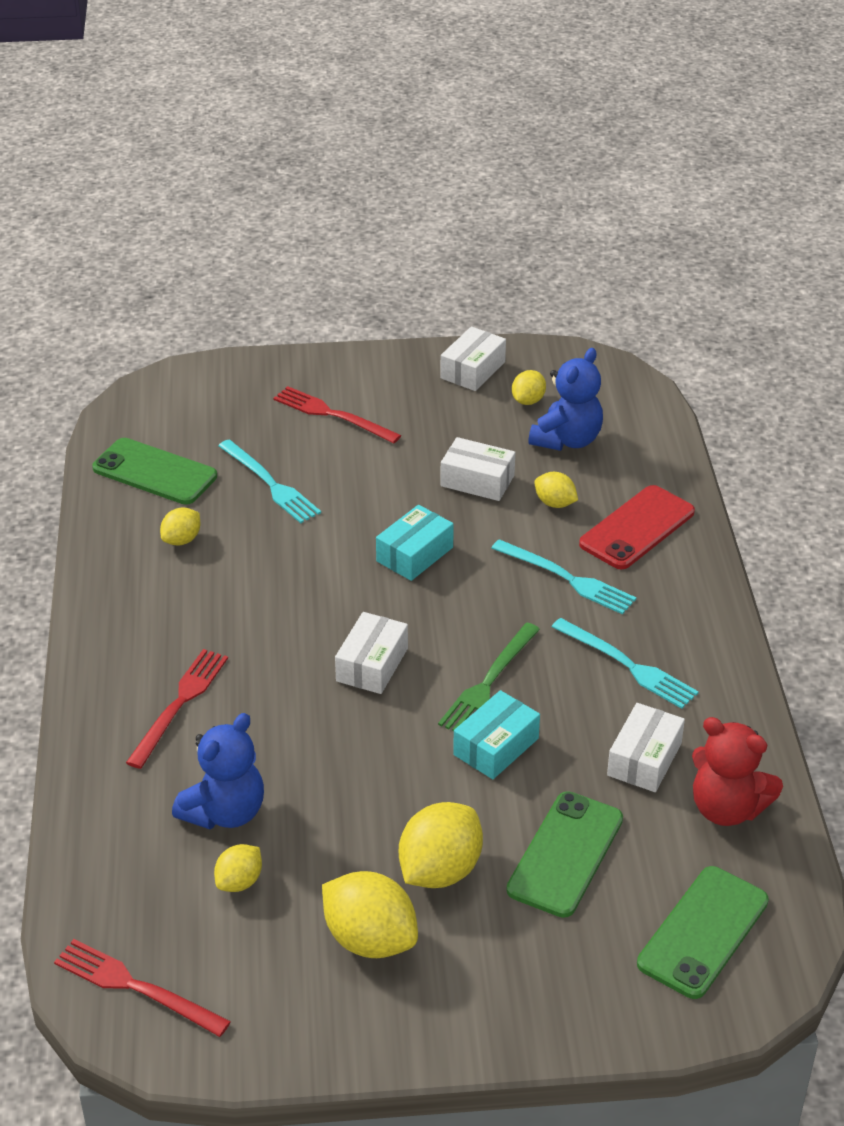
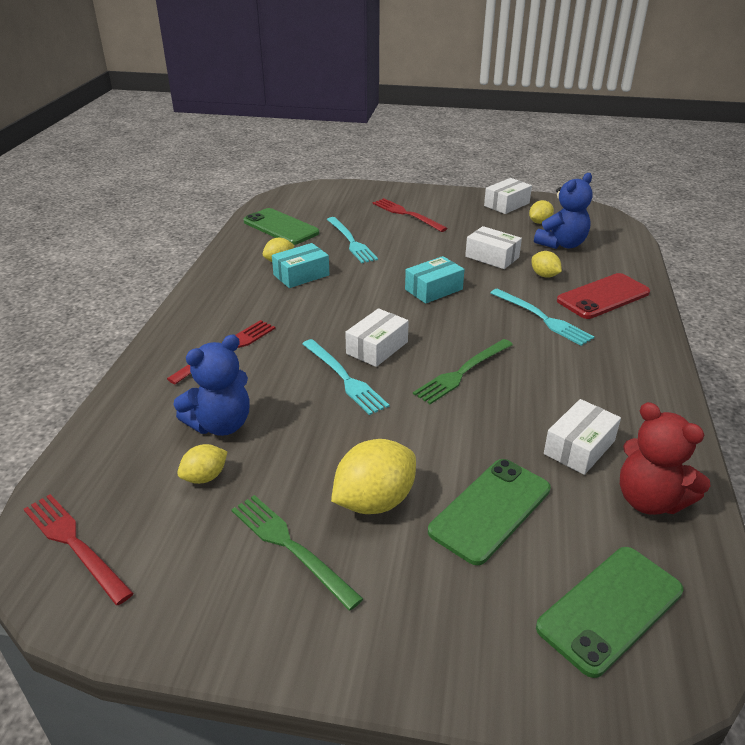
camera: 15 degrees right, 5 degrees down
(370, 939) = (290, 547): yellow lemon -> green fork
(496, 746) = (454, 416): turquoise box -> turquoise box (301, 275)
(627, 665) = (578, 379): turquoise fork -> turquoise fork (344, 378)

